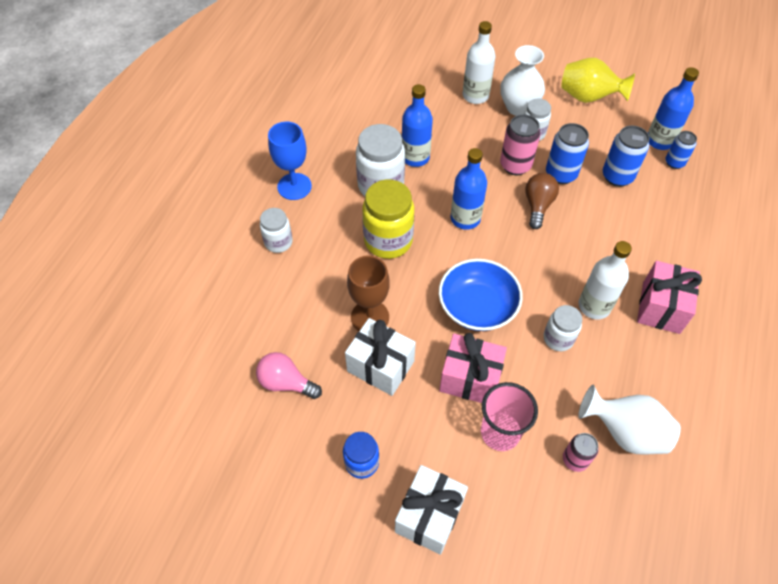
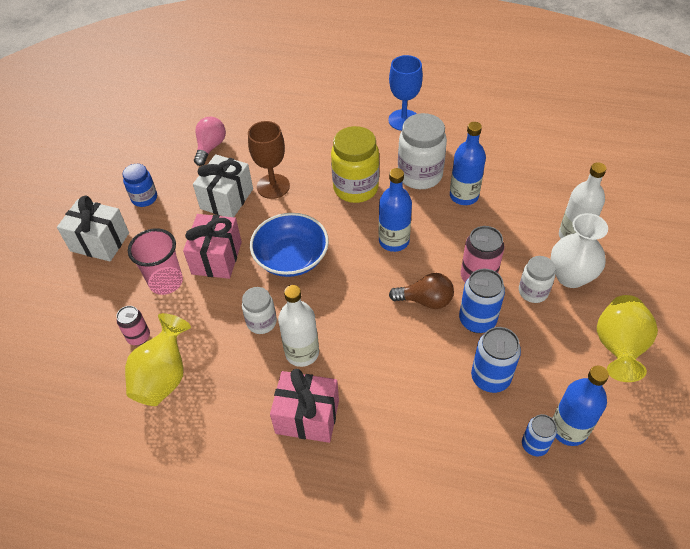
camera: 85 degrees right, 5 degrees down
(278, 242) = (341, 121): white jar -> none
(624, 432) = (164, 377): white vase -> yellow vase

